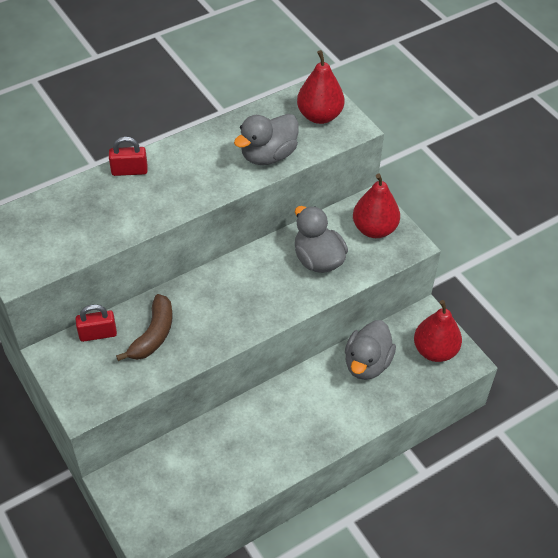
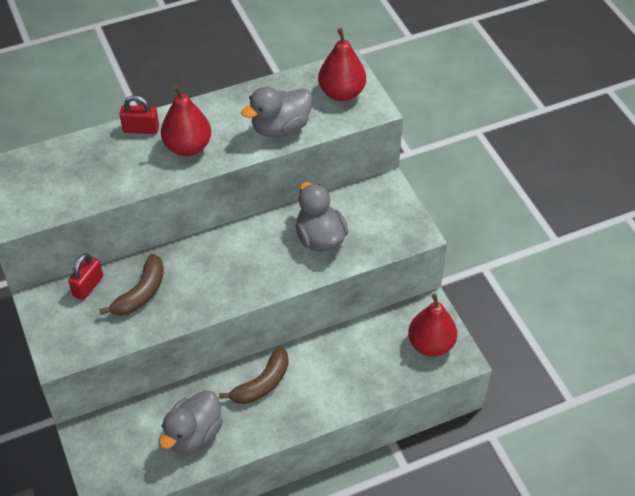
camera: 10 degrees right, 0 degrees up
(98, 334) = (88, 286): red padlock -> red padlock turned 60 degrees counterclockwise
(281, 409) = (262, 384): none -> brown banana
(367, 363) = (359, 349): grey duck -> grey duck (193, 435)
(374, 229) = (384, 214): red pear -> red pear (188, 147)

